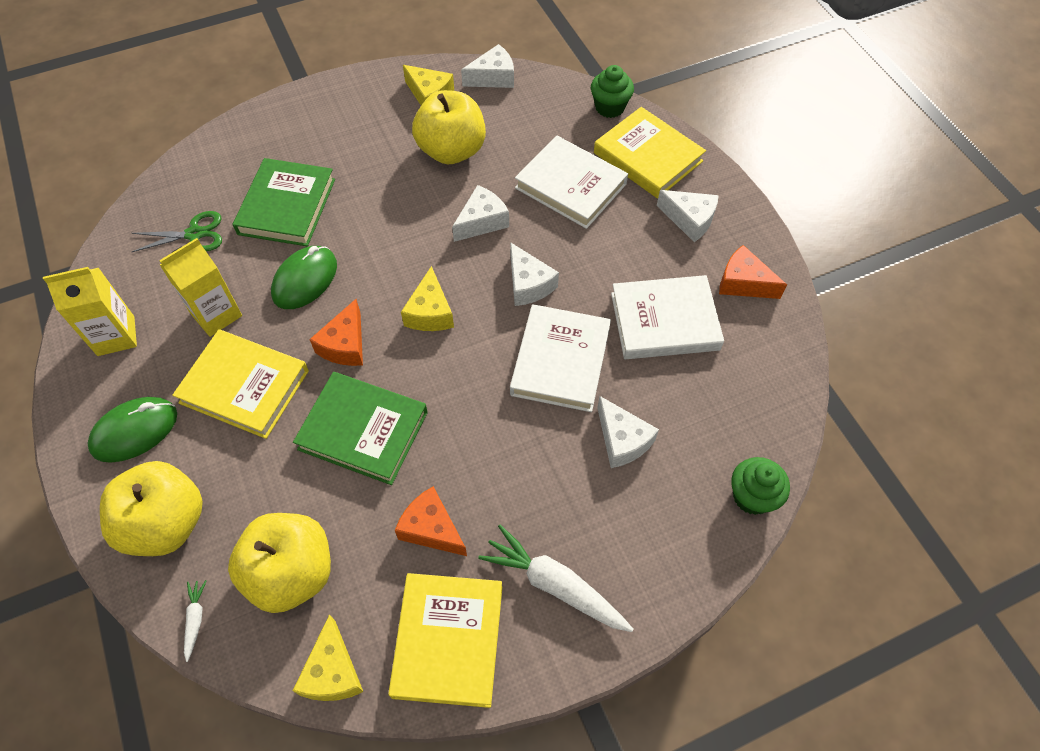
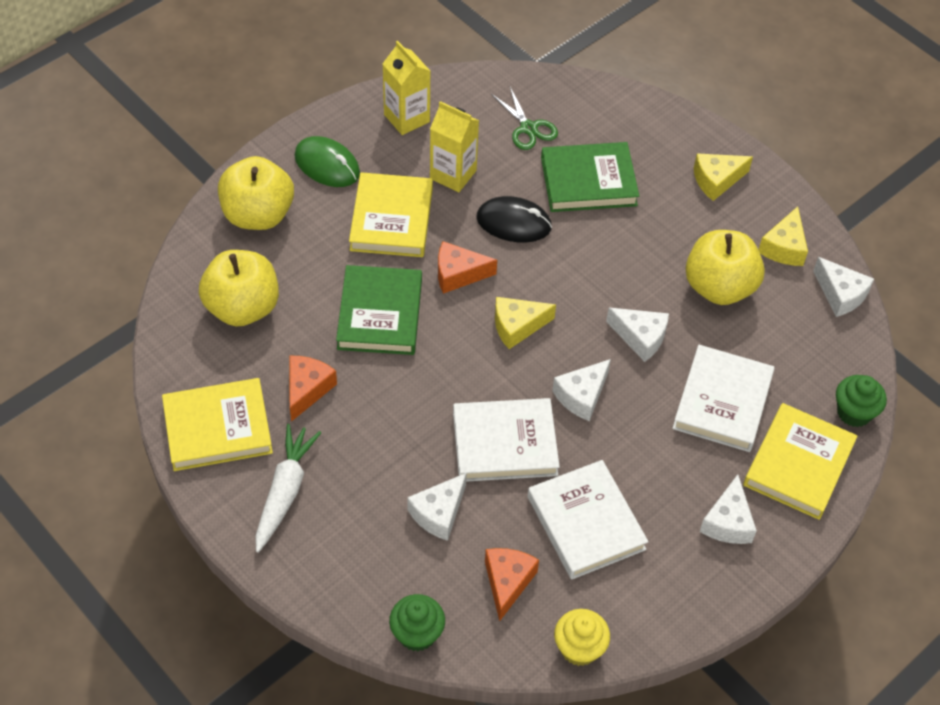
camera: 70 degrees right, 5 degrees down
(195, 619) = (190, 261): white carrot -> none
(305, 280) = (513, 223): green mouse -> black mouse
(333, 671) = (174, 360): yellow cheese -> yellow cheese (716, 180)
(743, 283) = (665, 588): orange cheese -> orange cheese (507, 582)
(790, 364) = (579, 648): none -> yellow cupcake

